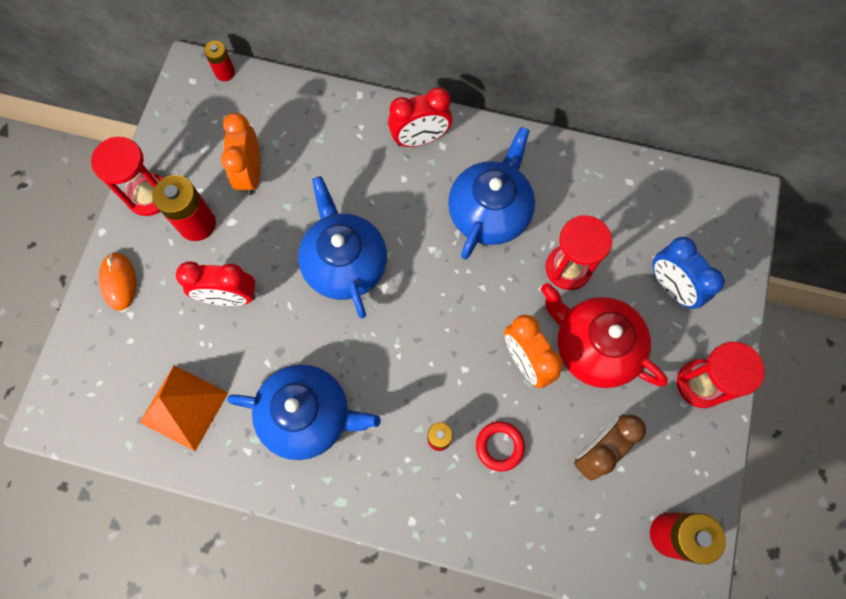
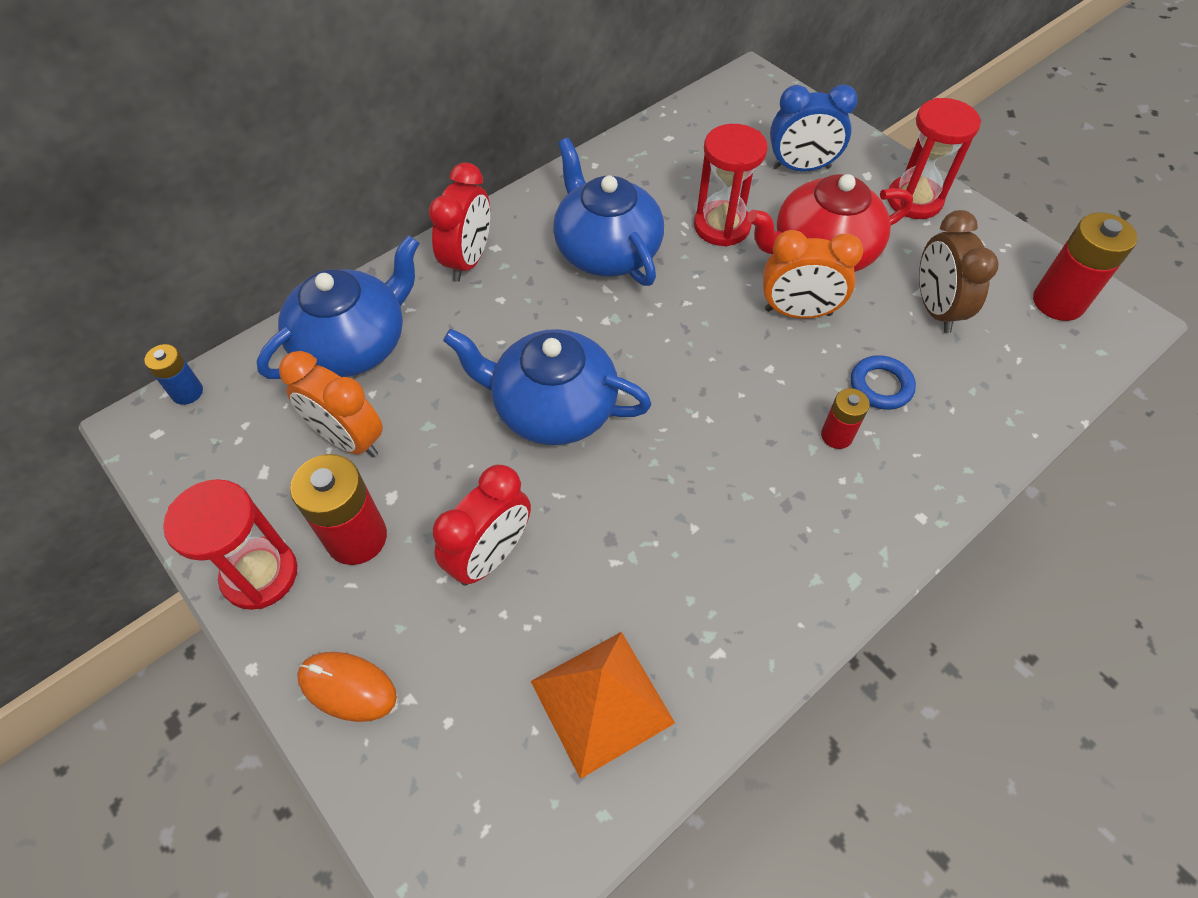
camera: 55 degrees left, 15 degrees down
(225, 73) = (187, 392): red battery -> blue battery
(308, 415) = (718, 554): blue teapot -> blue teapot (354, 344)
(499, 446) = (880, 386): red ring -> blue ring

